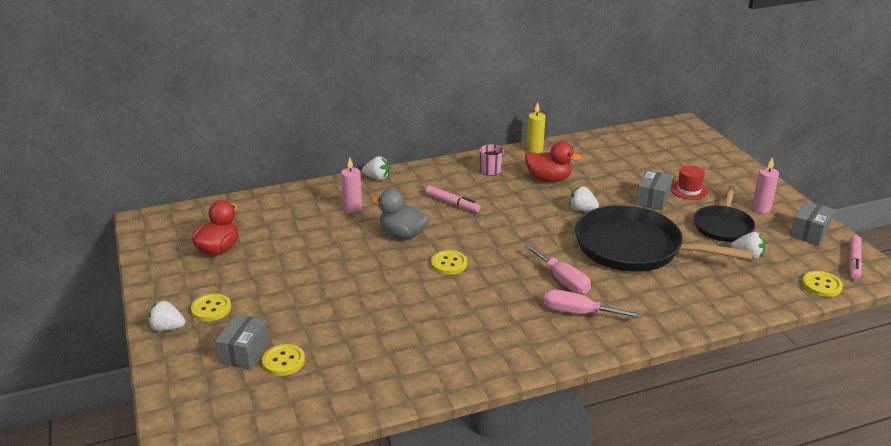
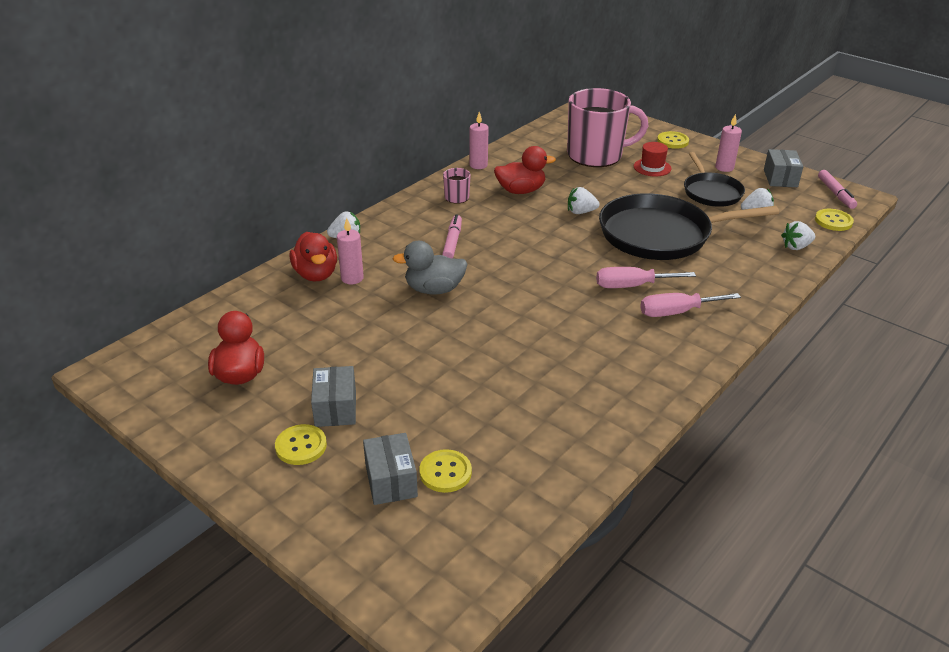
camera: 30 degrees left, 5 degrees up
(167, 328) = (269, 489): white strawberry -> white strawberry (796, 247)
(331, 198) = (316, 274): none -> red duck
(449, 264) = (511, 305): yellow button -> yellow button (672, 141)
(452, 203) = (452, 242): pink marker -> pink marker turned 90 degrees counterclockwise
(534, 149) = (478, 165): yellow candle -> pink candle
(563, 280) = (632, 286): pink screwdriver -> pink screwdriver turned 150 degrees clockwise
(647, 167) = (596, 155): none -> pink mug
(653, 199) = (631, 184): grey box -> grey box (335, 408)

